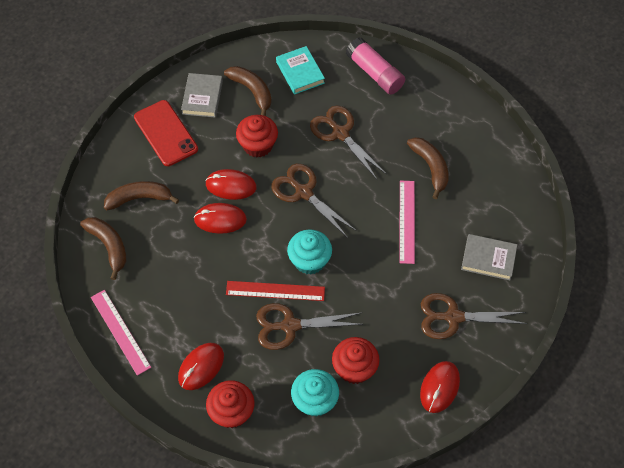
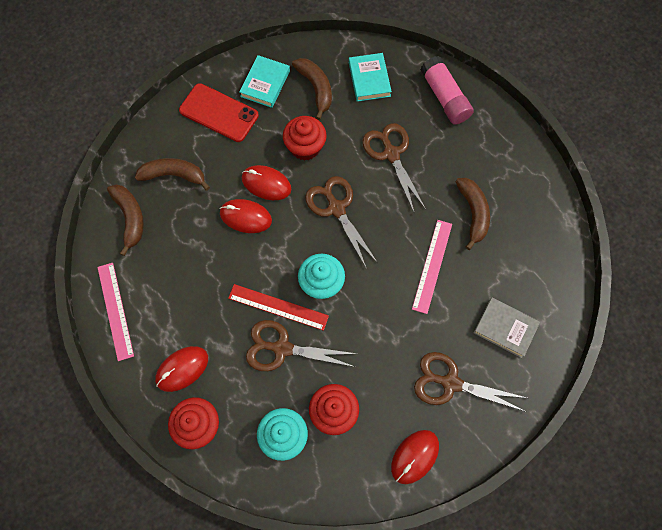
camera: 15 degrees right, 10 degrees up
(166, 133) = (219, 113): red phone -> red phone turned 45 degrees counterclockwise
(202, 97) = (265, 83): grey book -> turquoise book

